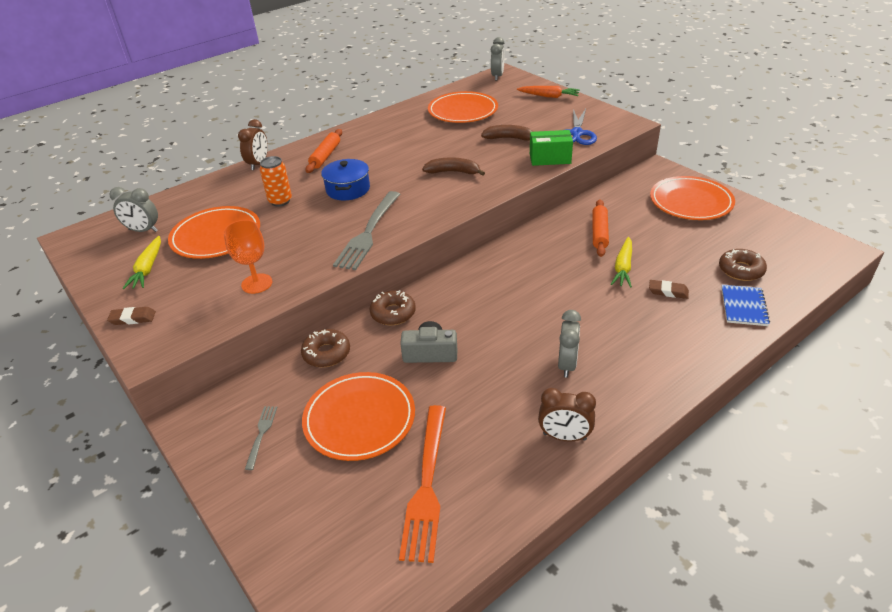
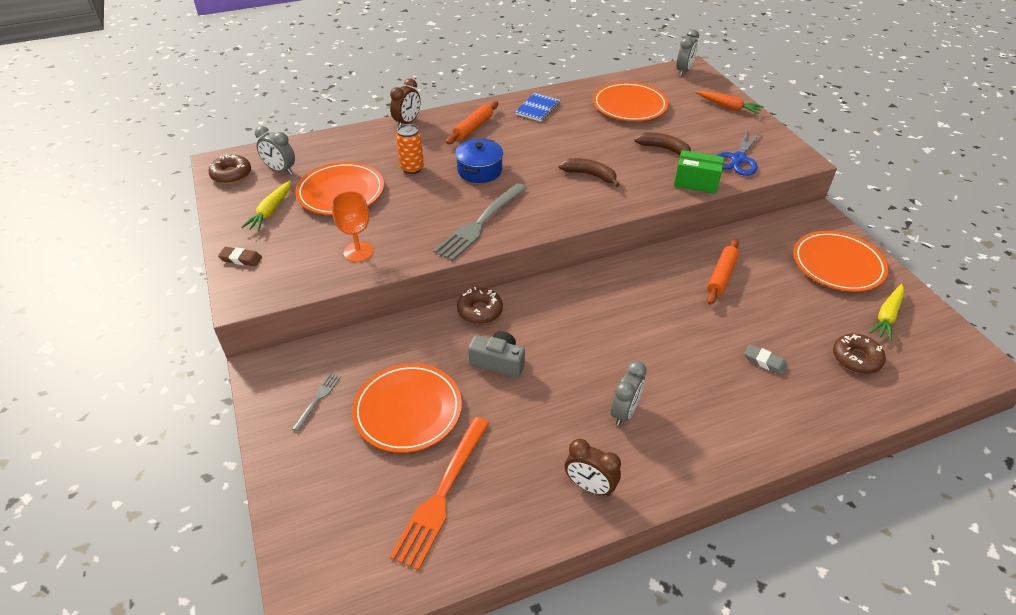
camera: 15 degrees right, 5 degrees up
(326, 353) = (403, 335): brown donut -> brown donut (231, 174)
(623, 267) = (729, 322): yellow carrot -> yellow carrot (887, 316)
(668, 291) = (764, 361): brown eraser -> grey eraser
(743, 306) = (839, 401): blue notebook -> blue notebook (537, 108)

